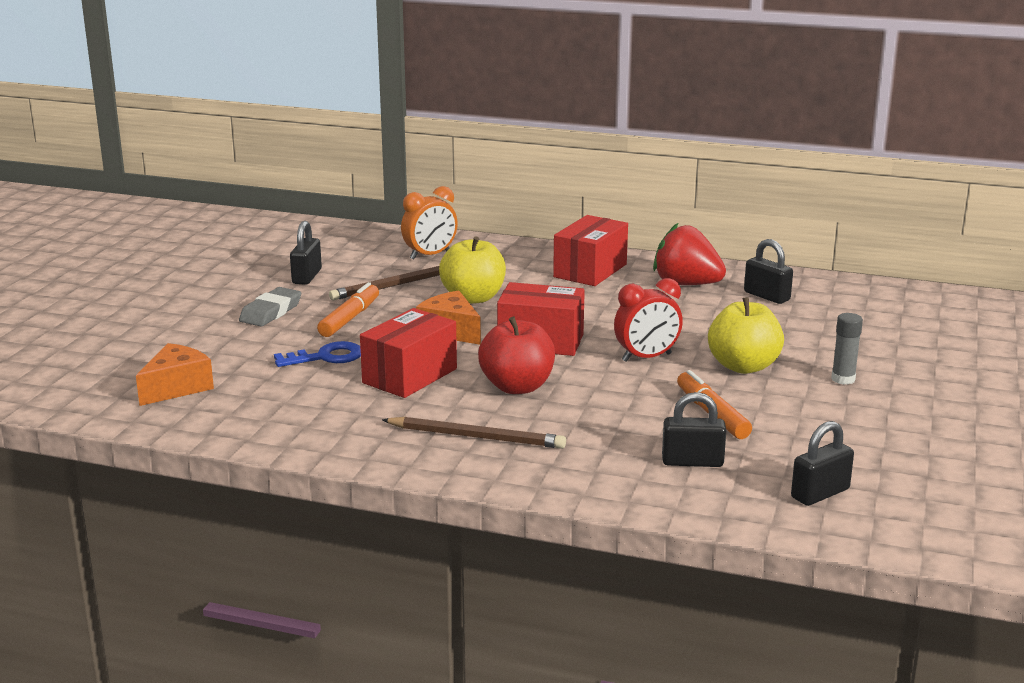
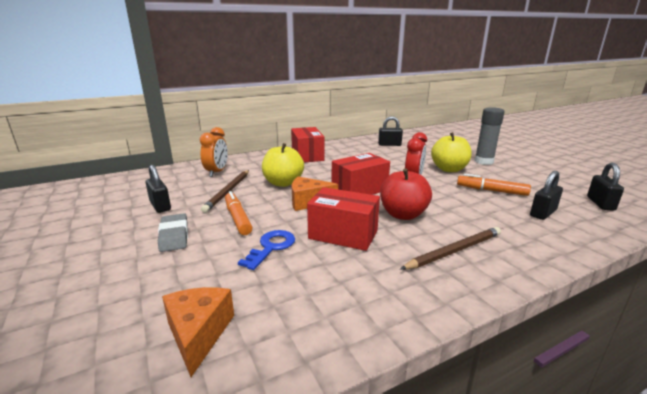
camera: 45 degrees left, 0 degrees up
(409, 376) = (343, 234): red box -> red box turned 60 degrees counterclockwise
(686, 284) = (354, 149): red strawberry -> none
(843, 379) = (484, 161): grey glue stick -> grey glue stick, size x1.62

